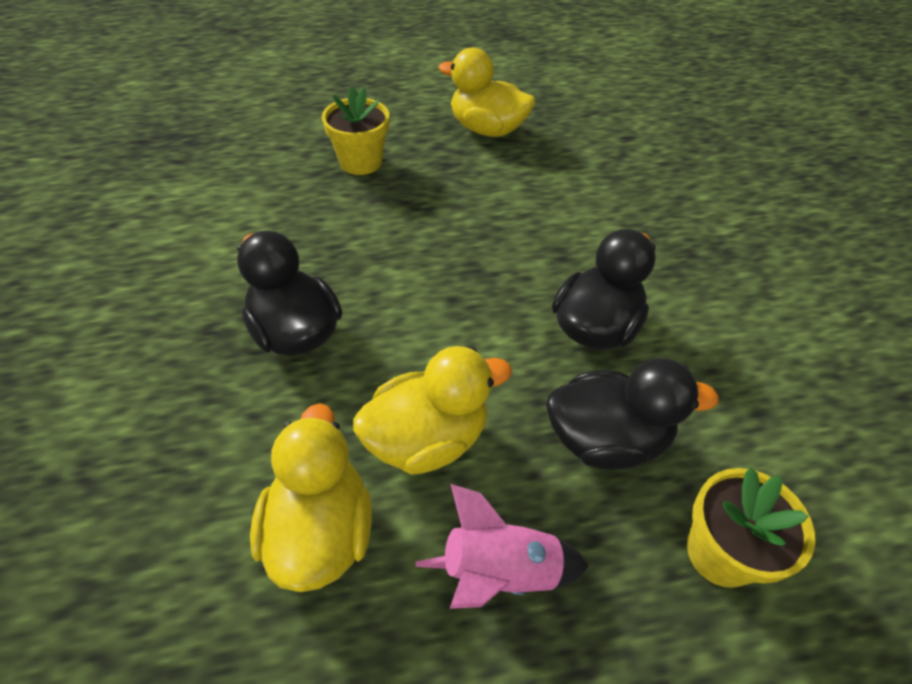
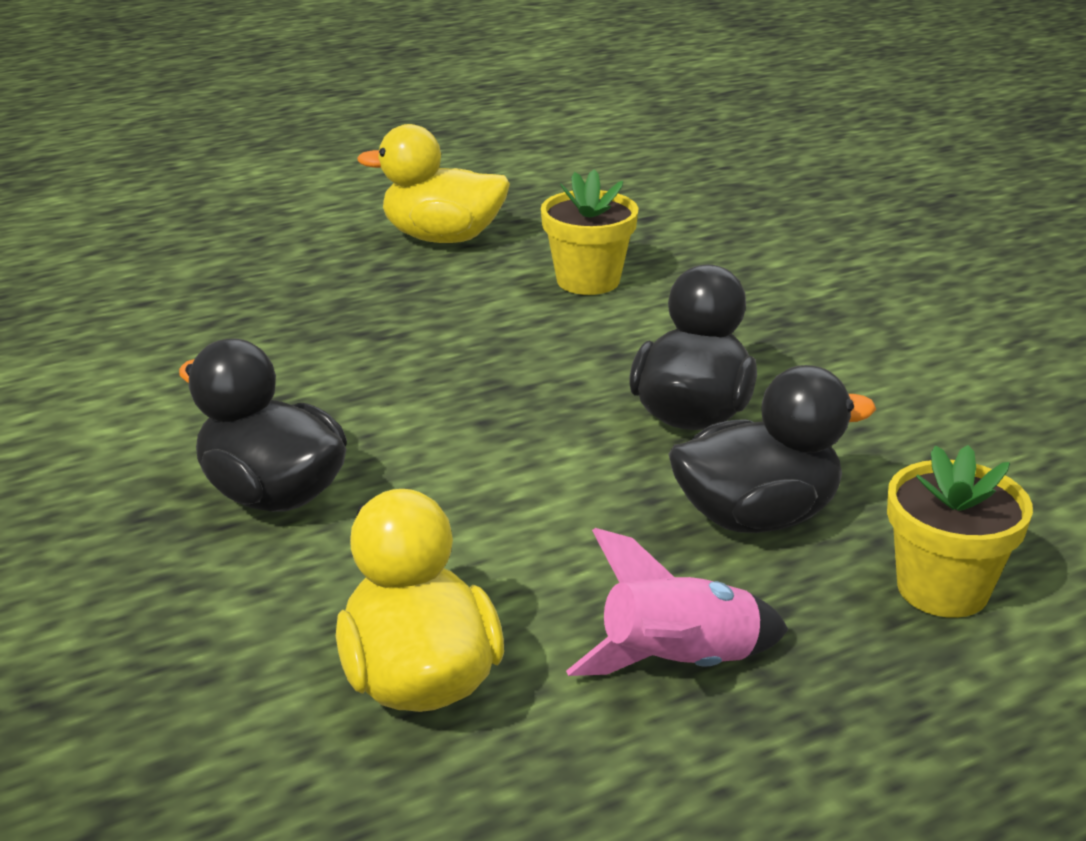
camera: 15 degrees left, 20 degrees down
(360, 162) = (271, 301): yellow flower pot -> yellow flower pot (588, 280)
(427, 439) = (519, 563): yellow duck -> none

